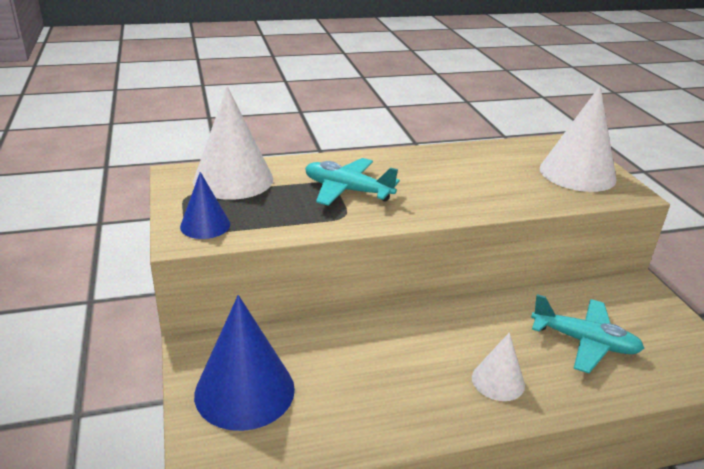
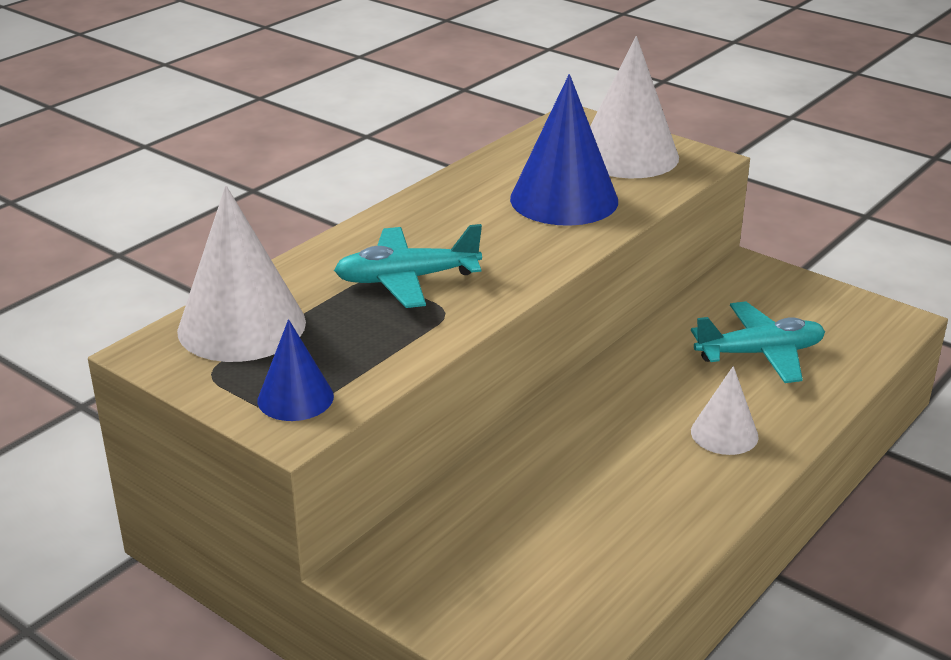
camera: 35 degrees left, 0 degrees up
(244, 391) = (487, 583): blue cone -> blue cone (564, 199)

